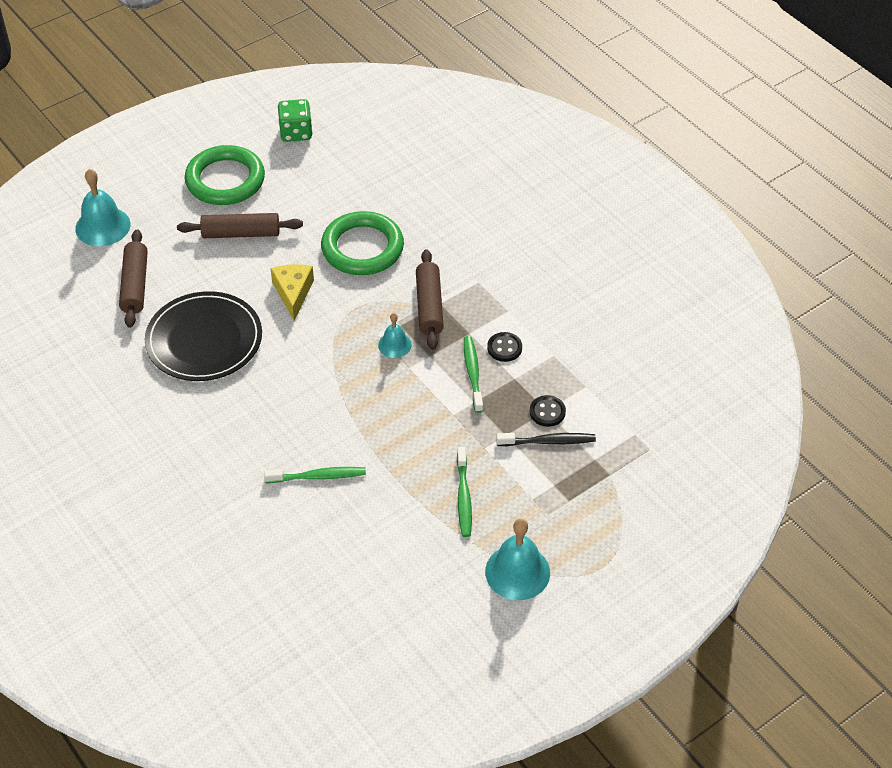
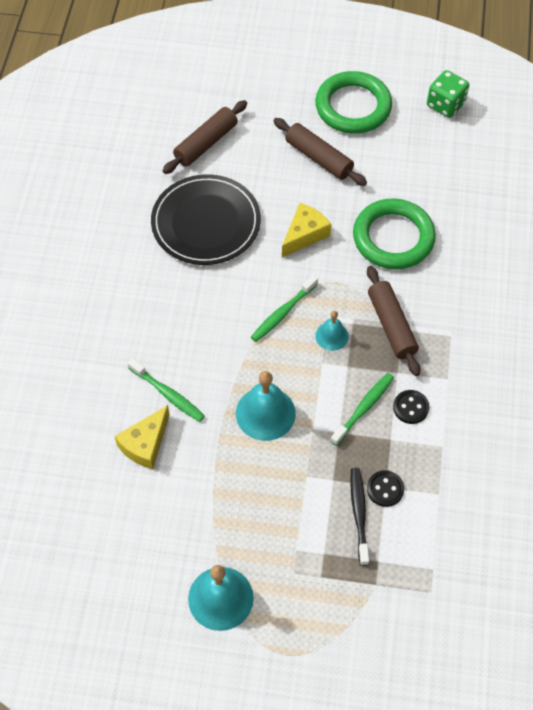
camera: 45 degrees right, 10 degrees up
(103, 226) = (232, 81): turquoise bell -> turquoise bell (265, 413)
(342, 522) = (145, 444): none -> yellow cheese
(429, 306) = (391, 325): brown rolling pin -> brown rolling pin turned 60 degrees counterclockwise
(463, 497) = (248, 502): green toothbrush -> green toothbrush (283, 313)
(548, 441) = (359, 514): black toothbrush -> black toothbrush turned 135 degrees counterclockwise

